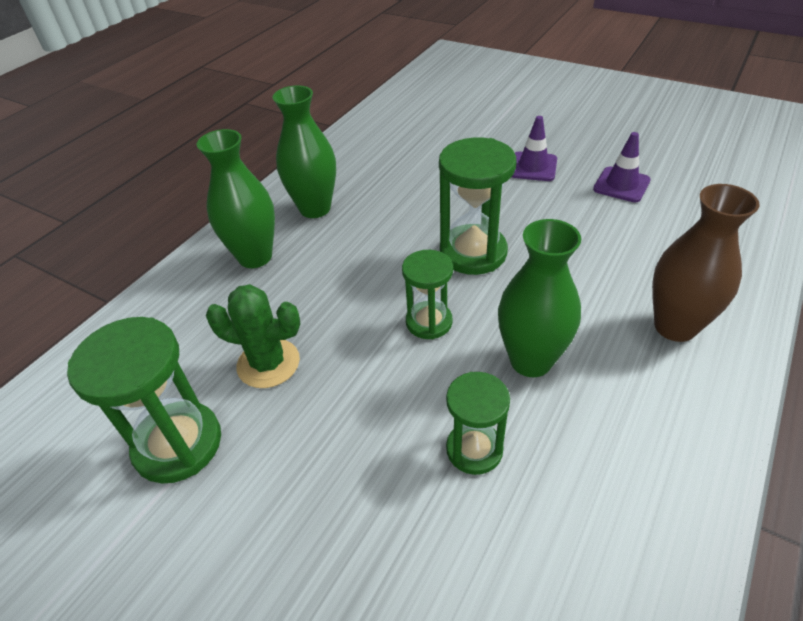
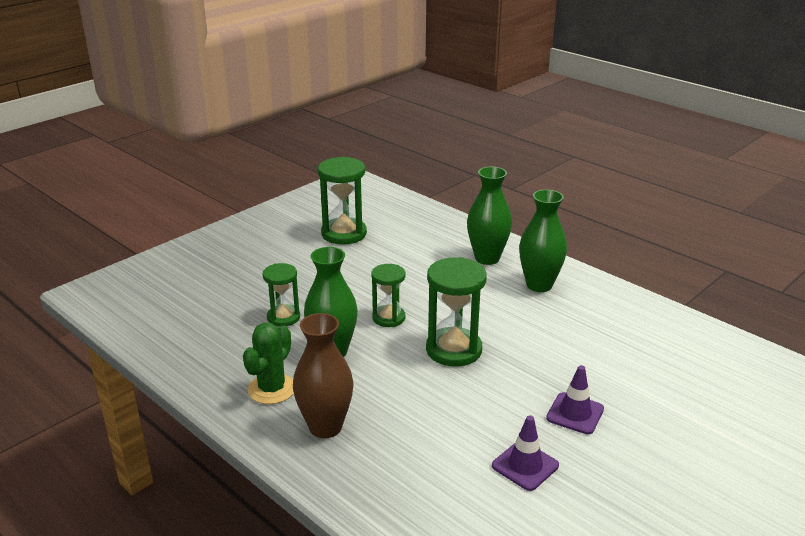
camera: 100 degrees right, 15 degrees down
(268, 363) = (384, 259): green cactus -> green cactus (272, 389)

